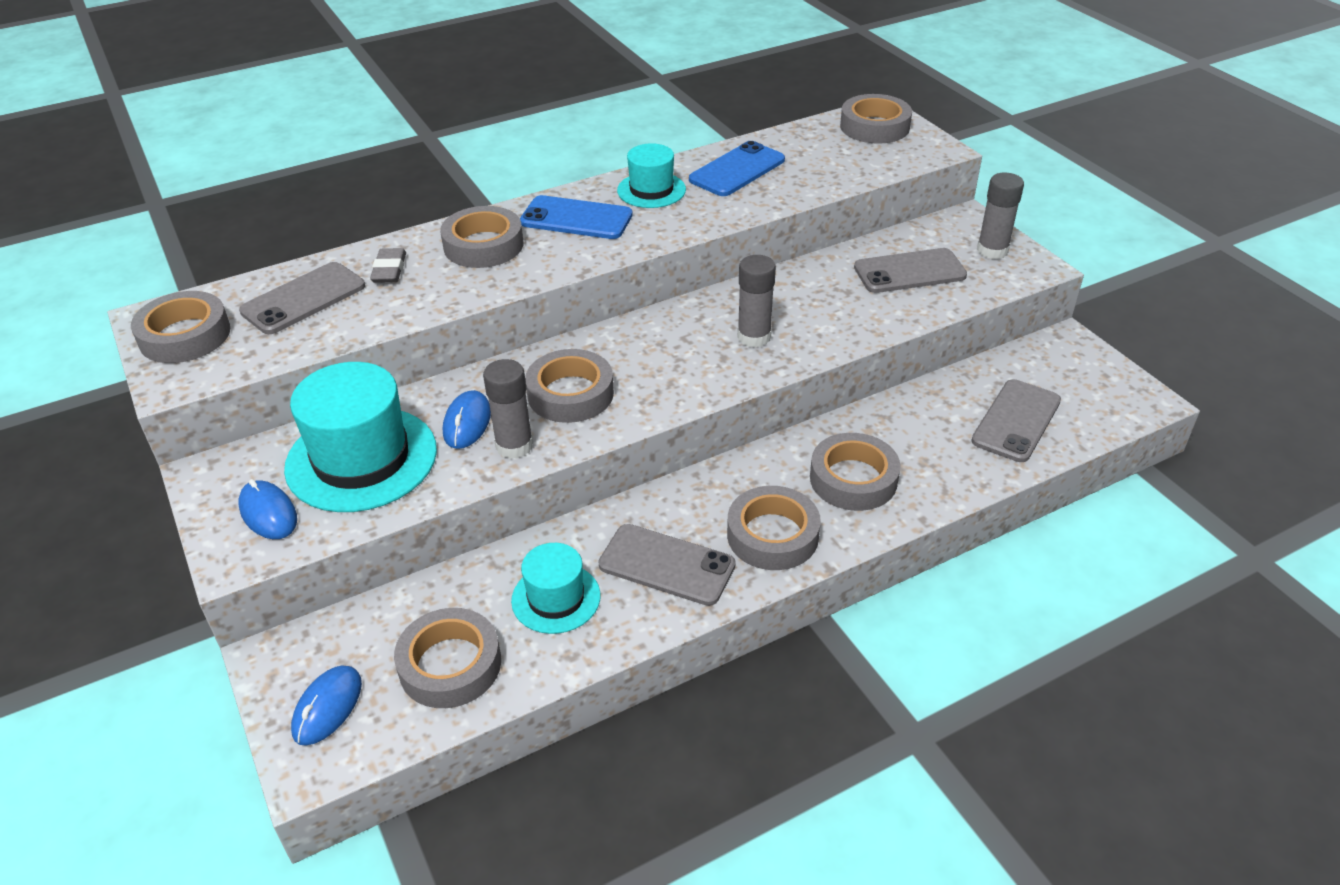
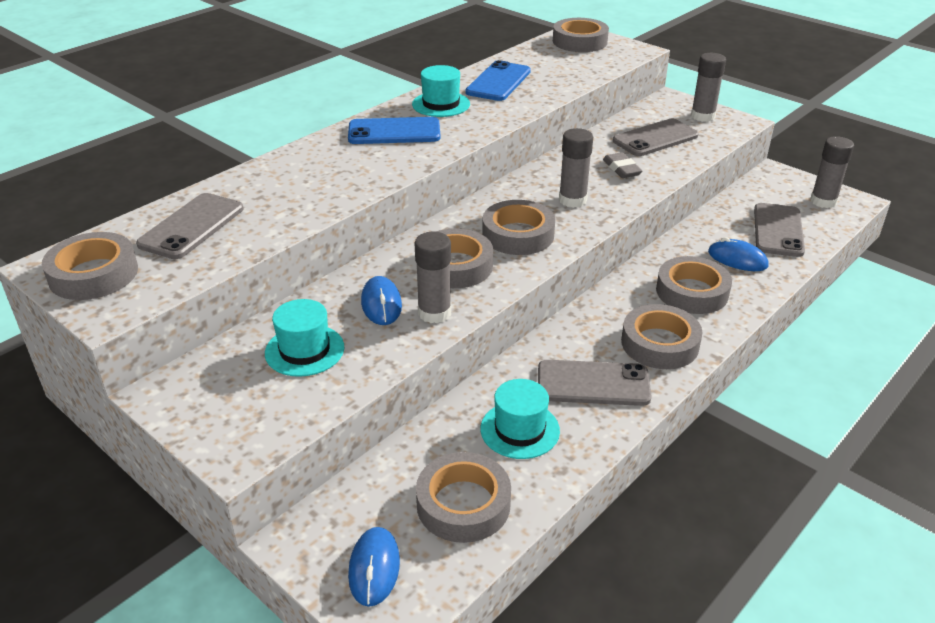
camera: 20 degrees left, 5 degrees down
(268, 513) = (245, 412): blue mouse -> blue mouse (737, 259)
(361, 459) = (304, 350): turquoise hat -> turquoise hat, size x0.57
(389, 270) = (257, 192): grey eraser -> grey eraser (621, 169)
(483, 245) = (328, 162): grey tape -> grey tape (518, 235)
(1104, 393) = (823, 201): none -> grey glue stick

